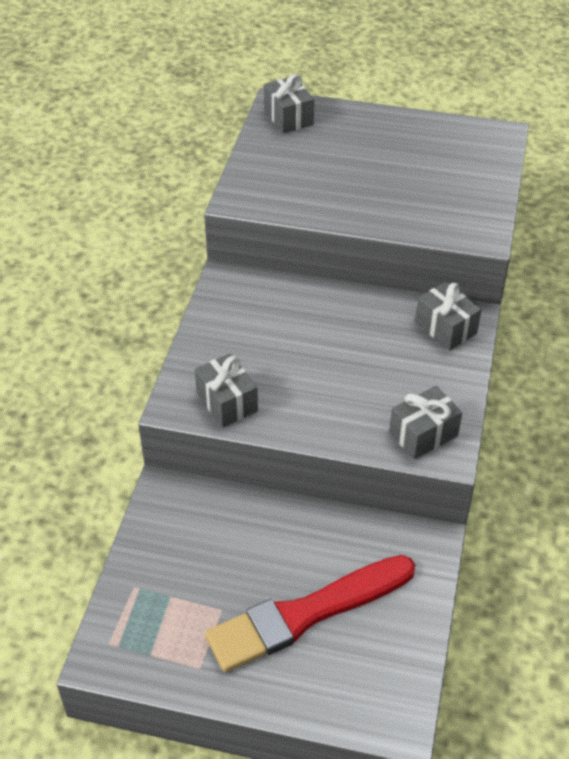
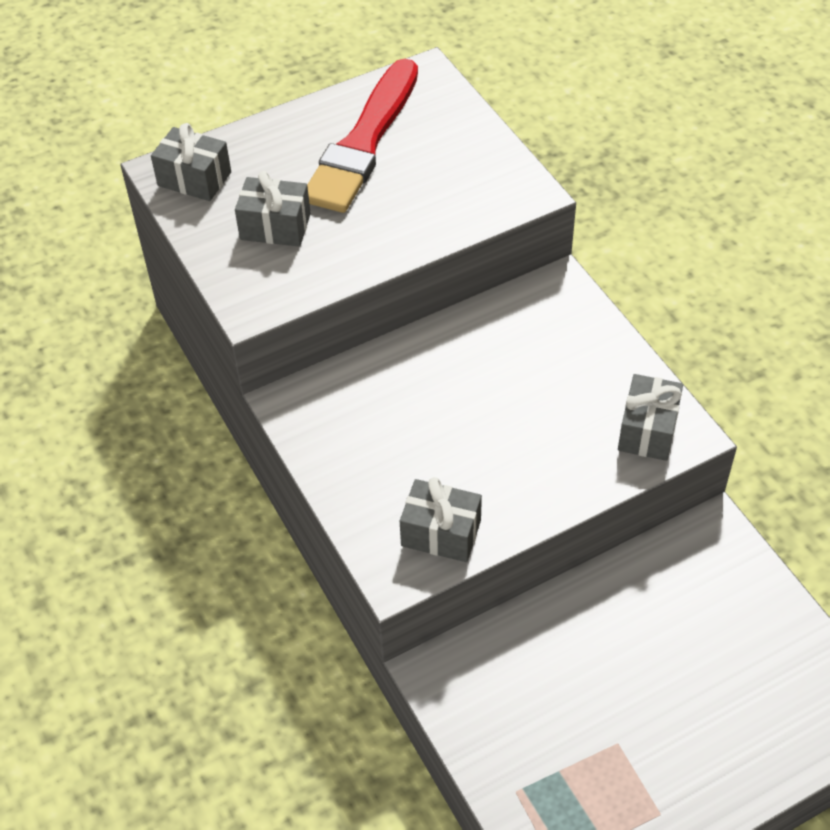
camera: 40 degrees left, 5 degrees up
(306, 614) = (691, 683): red brush -> red brush (364, 142)
(445, 328) = (552, 310): grey gift -> grey gift (275, 227)

